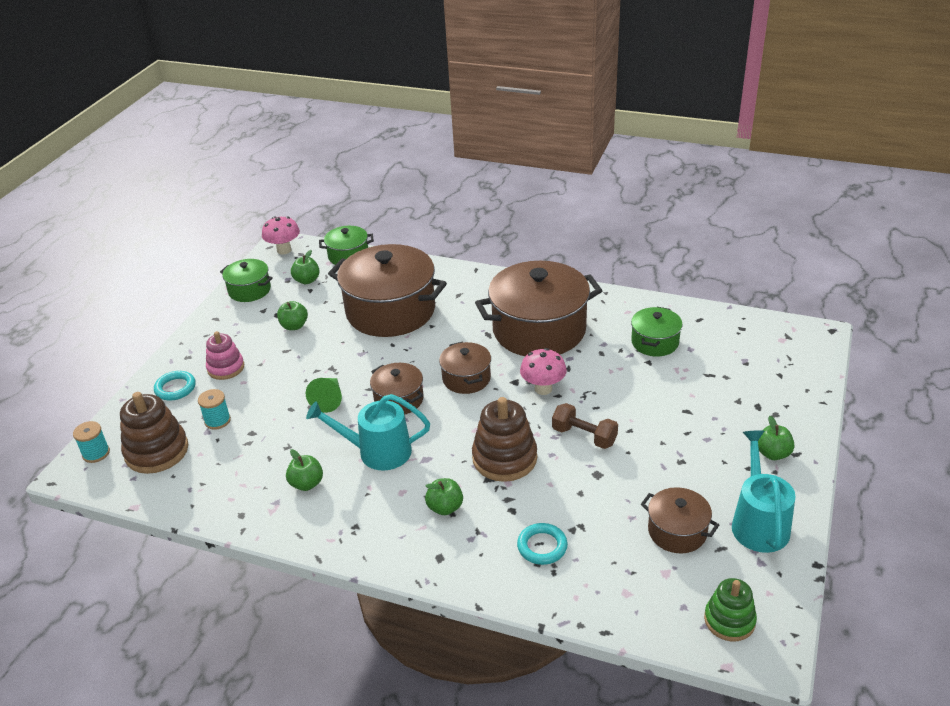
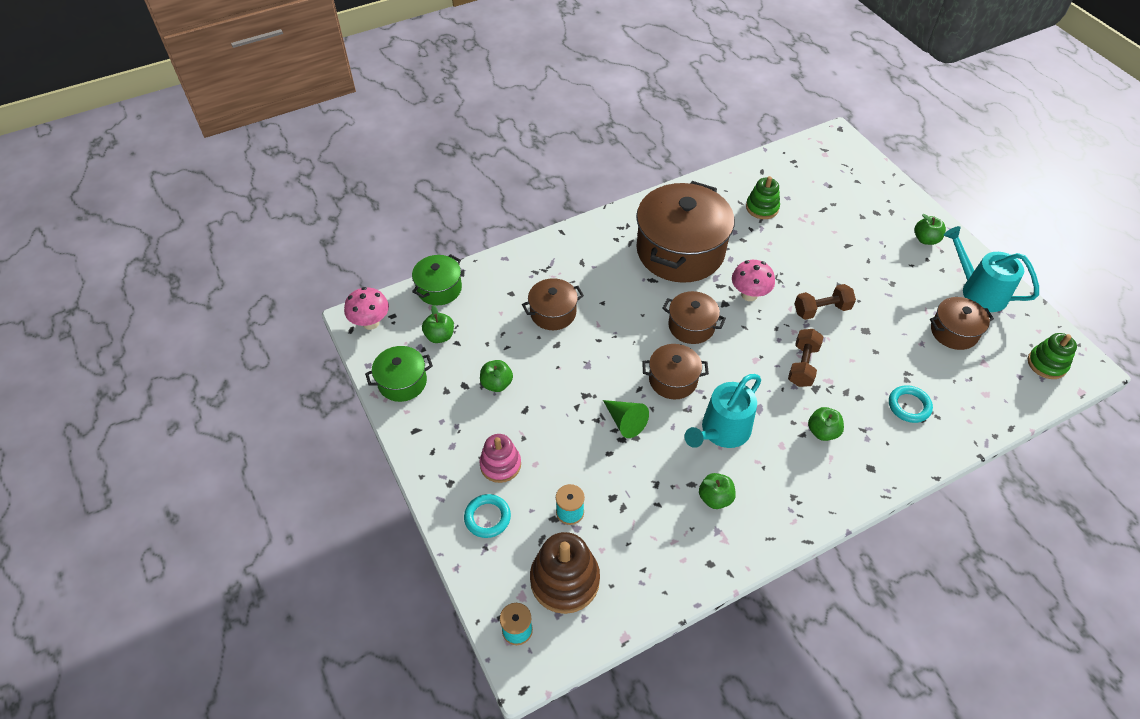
camera: 50 degrees left, 15 degrees up
(390, 311) = (553, 313): brown pot -> brown pot, size x0.49
(504, 458) = (802, 365): brown stacking toy -> brown dumbbell
(655, 342) = (762, 208): green pot -> green stacking toy

